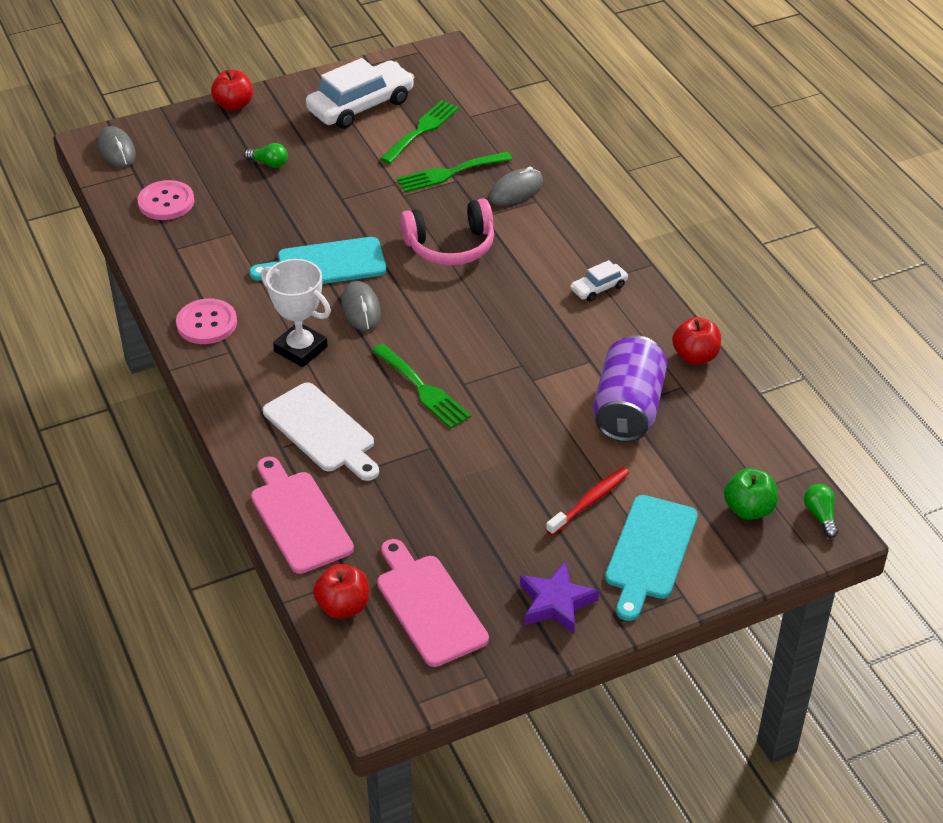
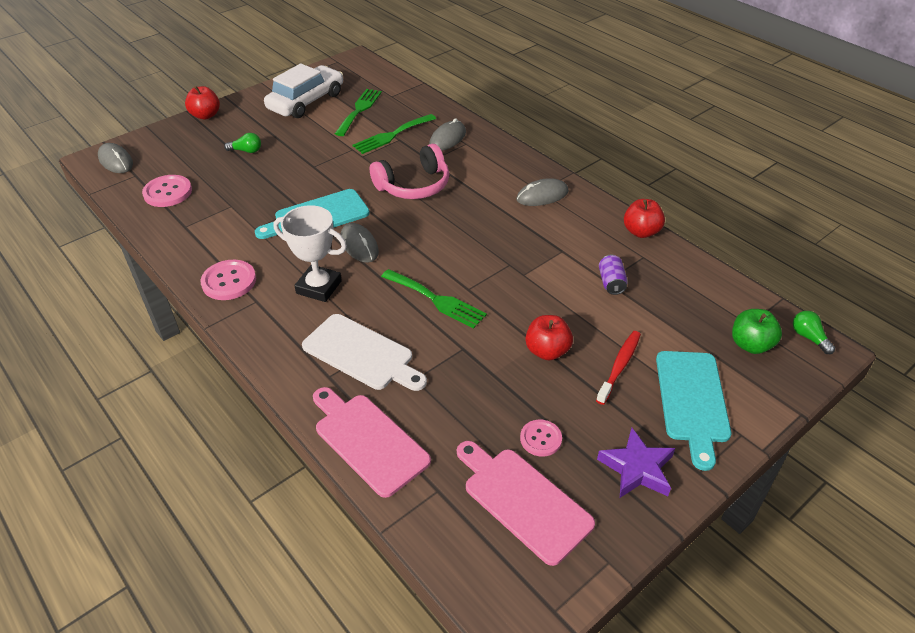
camera: 15 degrees left, 0 degrees up
(343, 606) = (442, 521): red apple -> red apple (547, 351)
(472, 554) = (540, 439): none -> pink button
(598, 288) = (542, 196): white car -> grey mouse
(628, 409) = (611, 282): purple can -> purple can, size x0.45

